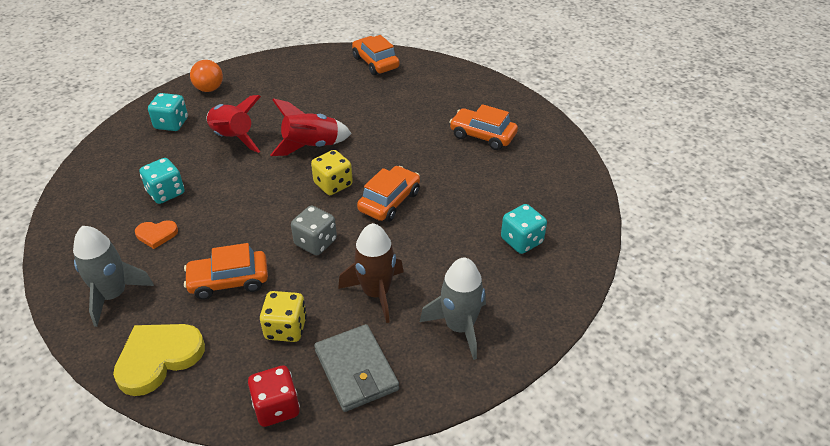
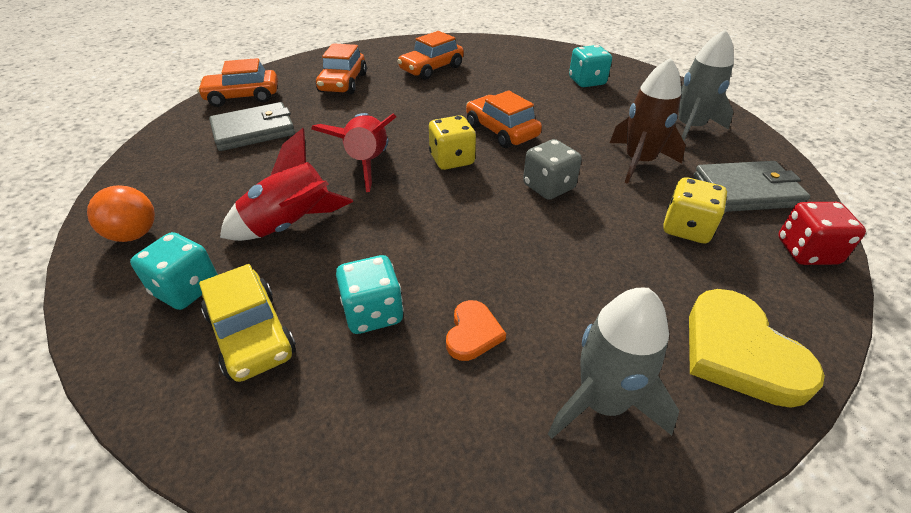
camera: 70 degrees left, 0 degrees up
(143, 157) = (251, 335): none -> yellow car
(229, 281) = (597, 265): orange car -> orange car (343, 83)
(331, 85) = (254, 131): none -> grey wallet

